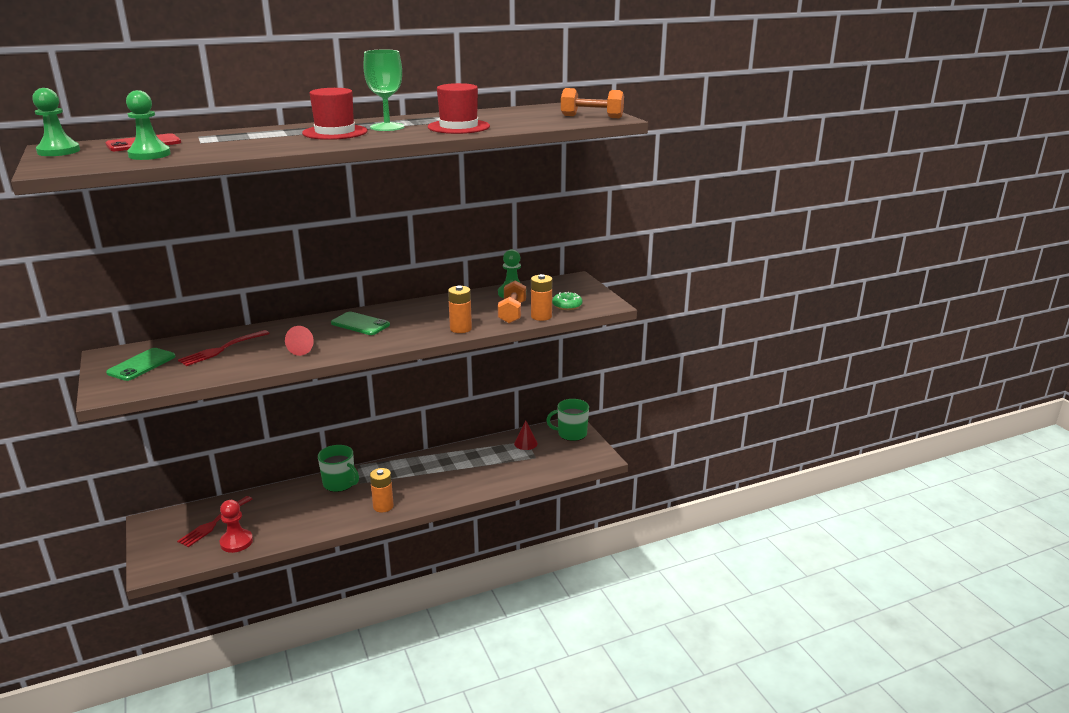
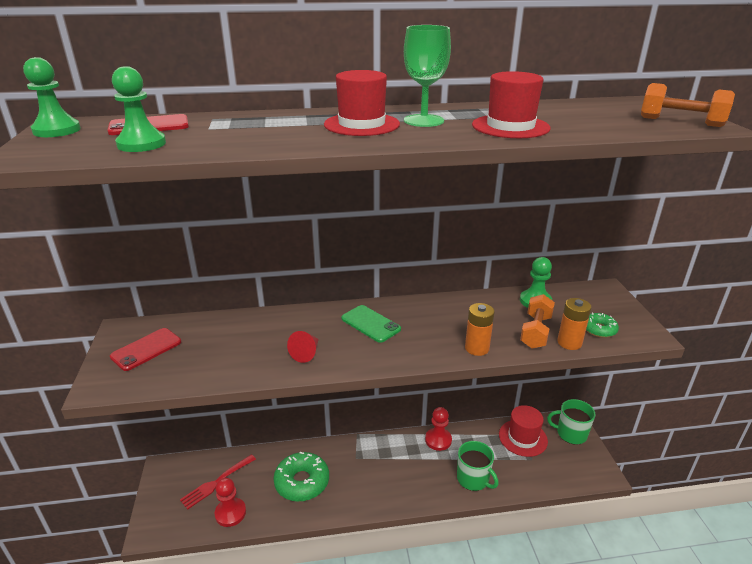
camera: 15 degrees right, 5 degrees up
(141, 365) = (146, 349): green phone -> red phone
(222, 349) = (227, 339): red fork -> none
(307, 508) = (302, 482): none -> green donut
(340, 483) = (337, 455): green mug -> green mug (473, 479)
(383, 506) = (374, 495): orange battery -> none
(442, 457) = (438, 440): none -> red pawn
(525, 443) = (523, 438): red cone -> red hat

